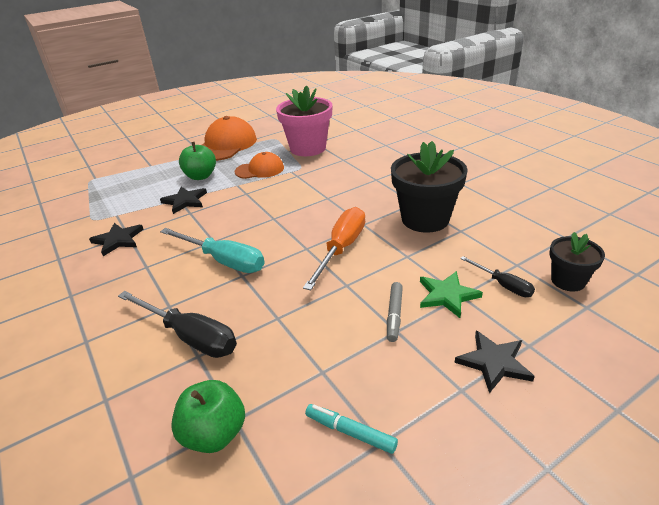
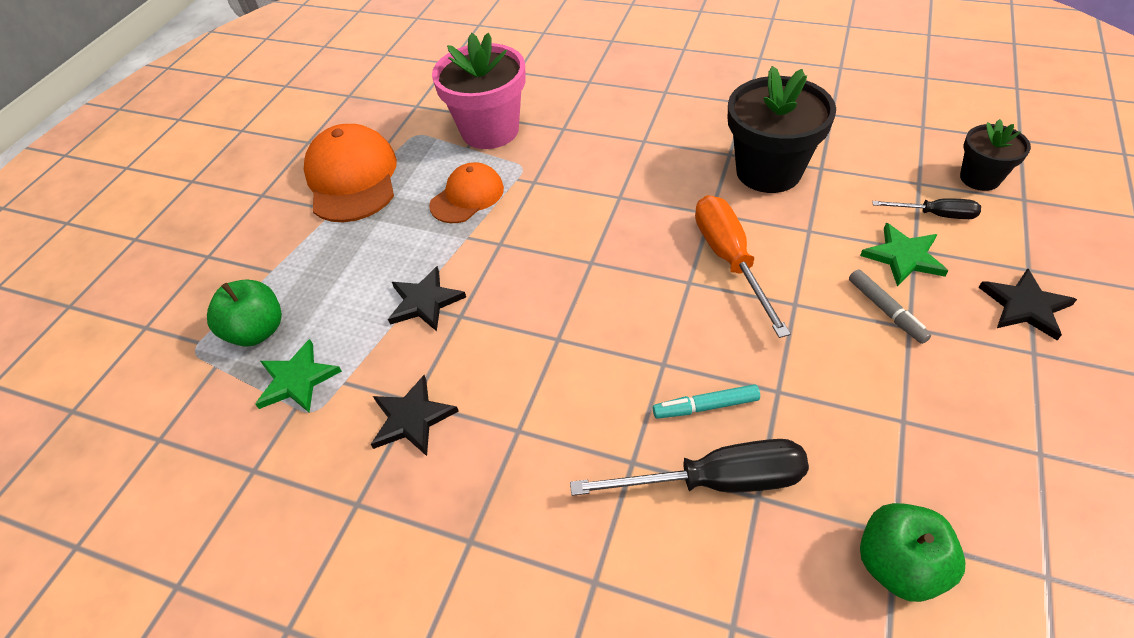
camera: 35 degrees left, 15 degrees up
(104, 206) = (297, 380): none -> green star
(200, 176) = (389, 249): green apple -> green apple (257, 331)
(223, 261) = (612, 358): turquoise screwdriver -> none
(350, 432) = (1006, 463): turquoise marker -> turquoise marker (705, 406)

